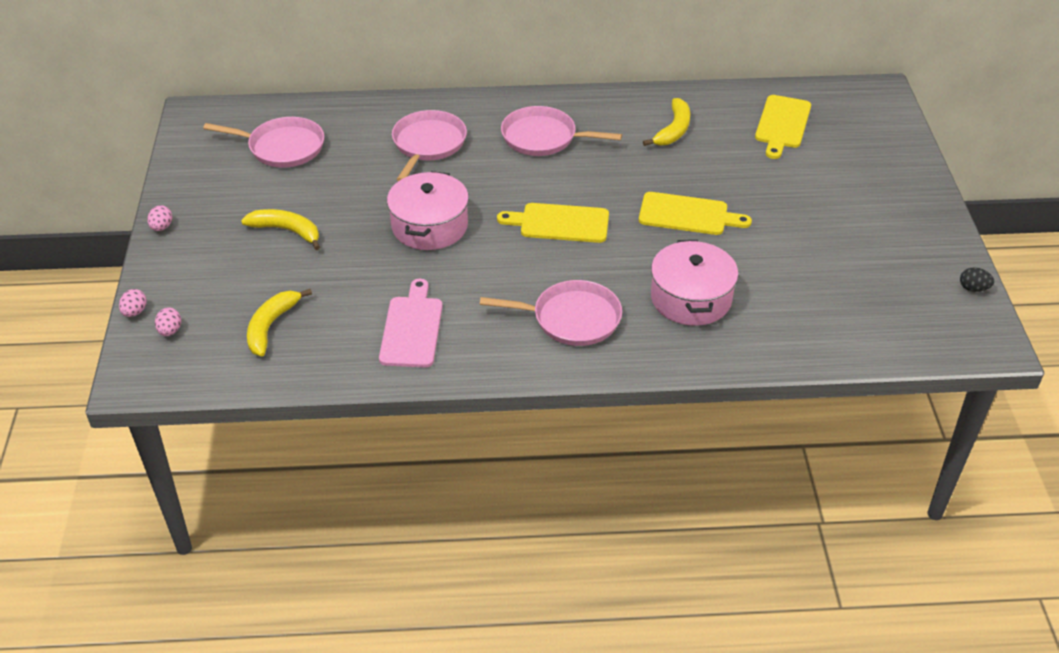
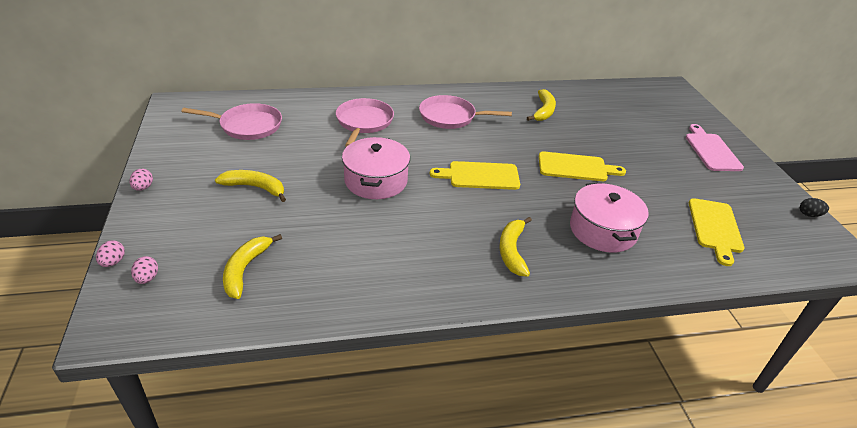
camera: 10 degrees left, 5 degrees down
(412, 328) = (375, 265): pink cutting board -> pink cutting board (711, 150)
(572, 318) = (512, 251): pink pan -> yellow banana
(782, 124) = (617, 107): yellow cutting board -> yellow cutting board (715, 228)

